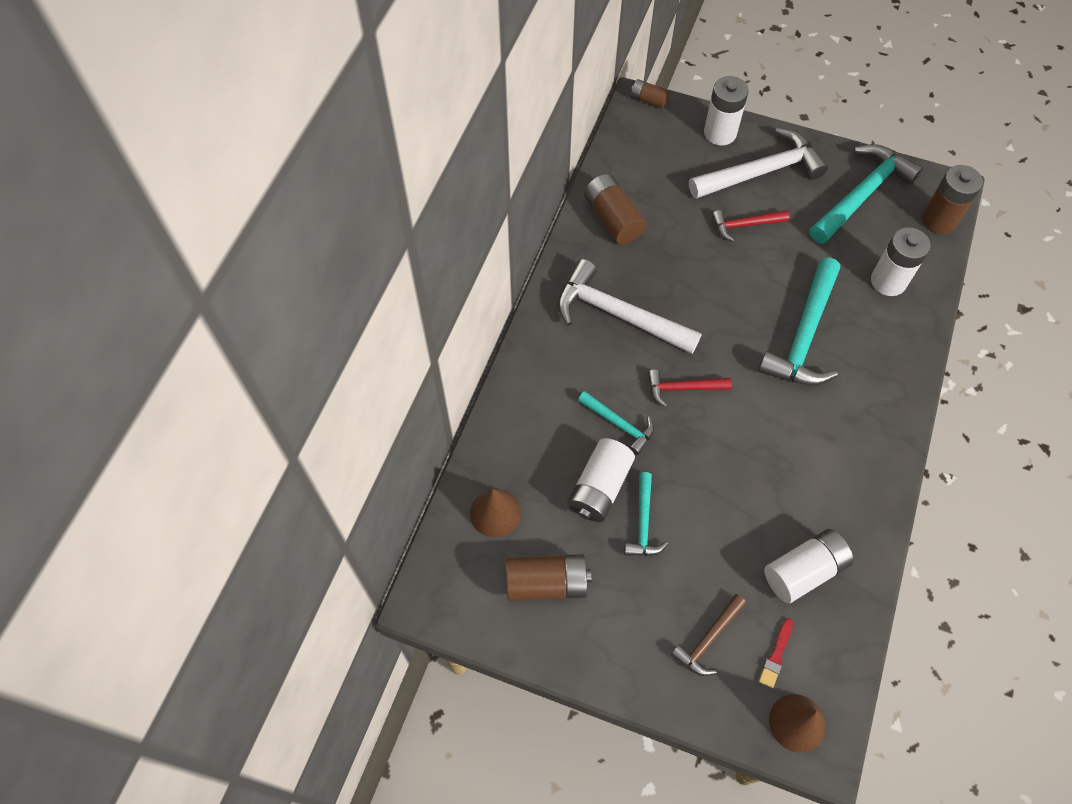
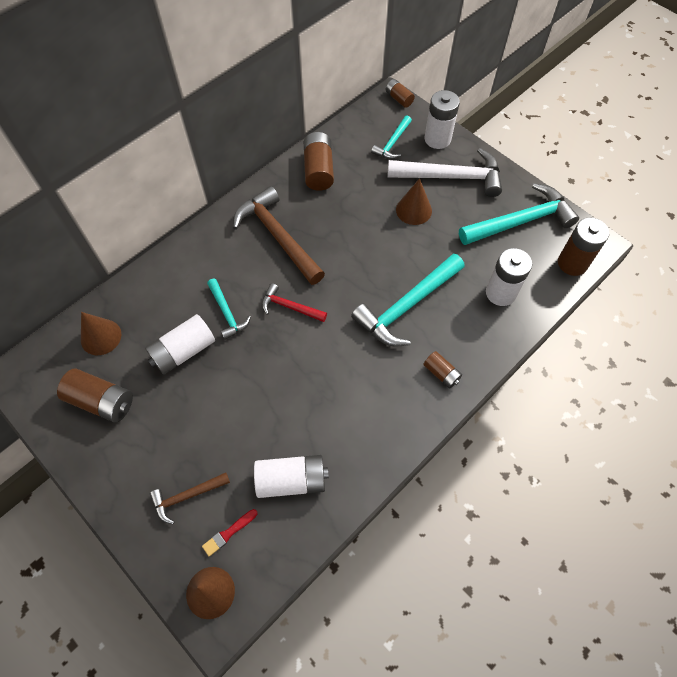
camera: 25 degrees right, 0 degrees up
(618, 315) = (278, 237): white hammer -> brown hammer
(643, 522) = (197, 390): turquoise hammer -> turquoise hammer (392, 143)
(745, 225) = (413, 210): red hammer -> brown cone
(882, 392) = (441, 373): none -> brown battery

